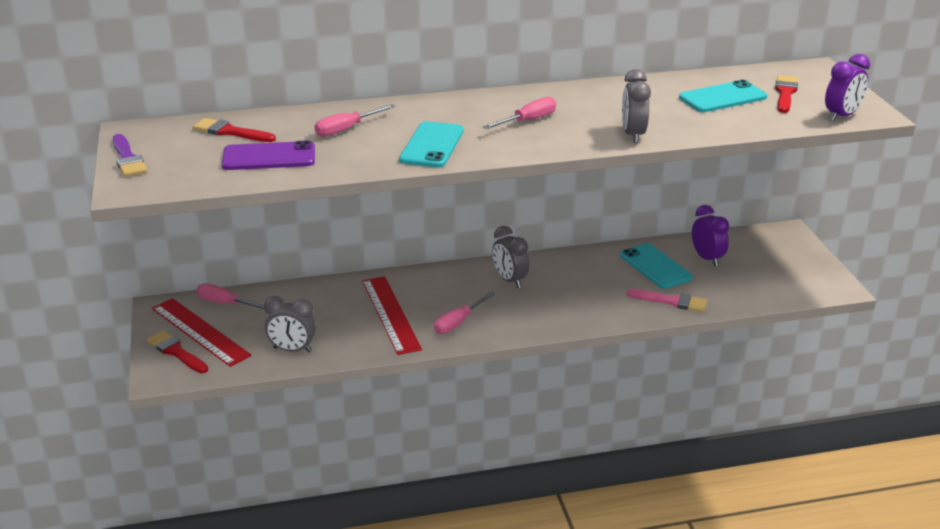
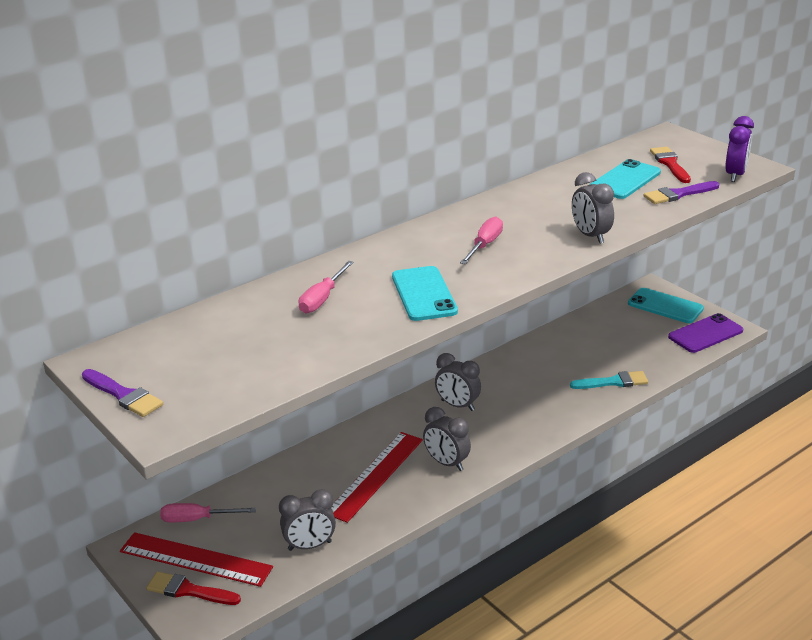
camera: 25 degrees left, 0 degrees up
(230, 132) = (205, 333): red brush -> none
(269, 157) = (276, 350): purple phone -> purple phone (705, 334)
(391, 314) = (375, 475): red ruler -> red ruler turned 75 degrees clockwise
(458, 322) = (446, 463): pink screwdriver -> grey clock
(655, 266) = (572, 353): turquoise phone -> turquoise phone (665, 306)
(671, 301) = (613, 382): pink brush -> turquoise brush
(707, 258) = (608, 332): purple clock -> none
(761, 120) = (678, 194): none -> purple brush

